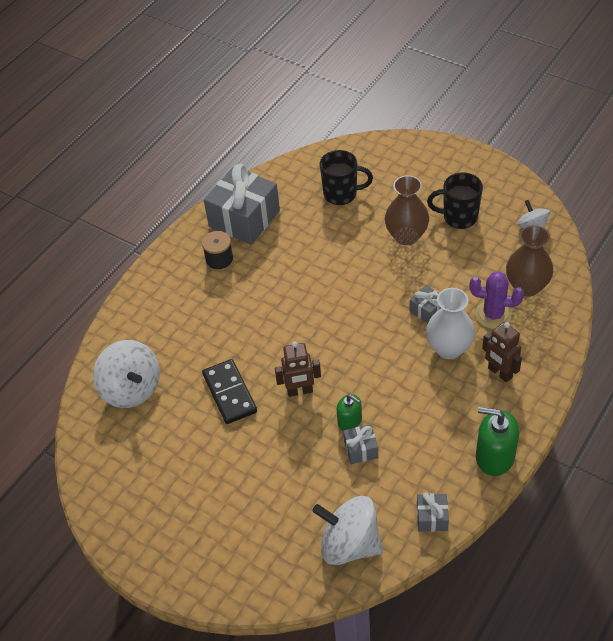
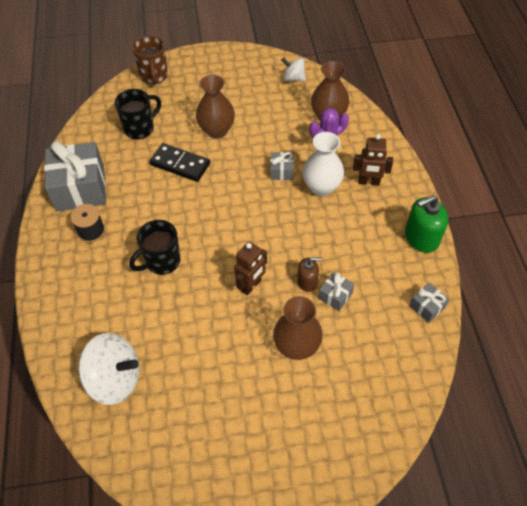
camera: 45 degrees left, 5 degrees up
(229, 393) = (200, 325): black domino -> black domino (180, 164)
(286, 466) = (296, 347): none -> brown vase
(349, 421) = (307, 281): green soap dispenser -> brown soap dispenser
(349, 544) = (396, 367): white spinning top -> none
(400, 150) = (154, 76): none -> brown mug
(459, 217) = (239, 98): black mug -> black mug (162, 261)

